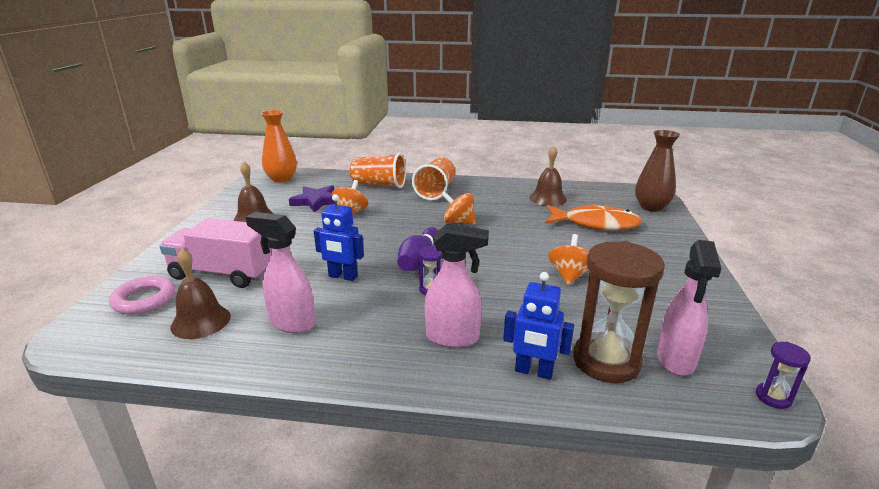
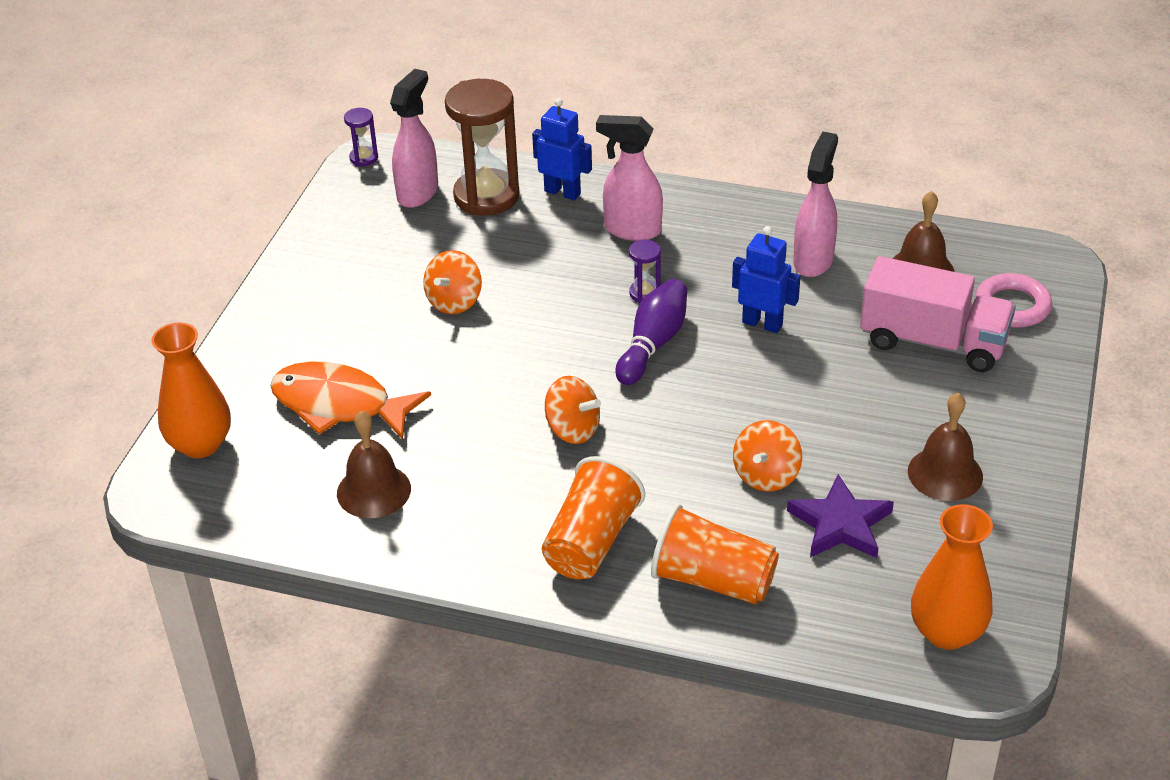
camera: 170 degrees left, 15 degrees up
(291, 323) = (813, 260): pink spray bottle -> pink spray bottle turned 105 degrees counterclockwise
(651, 207) = (200, 444): brown vase -> orange vase

